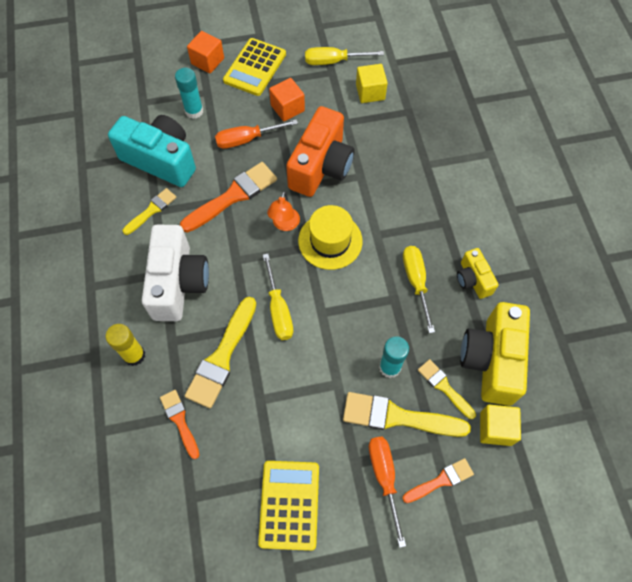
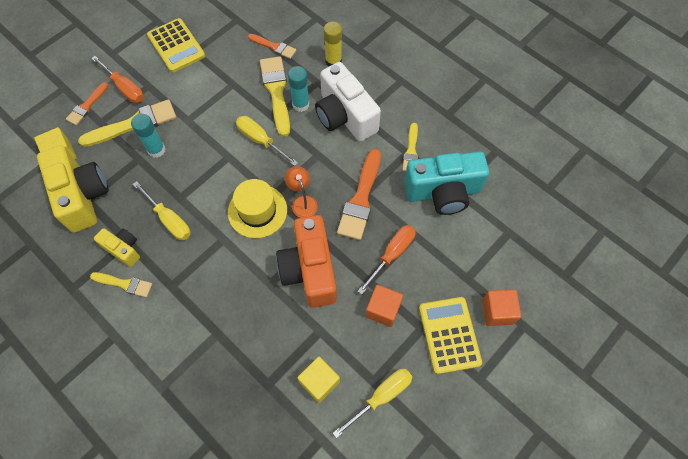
camera: 145 degrees right, 0 degrees up
(194, 111) = (459, 252): turquoise glue stick -> turquoise glue stick (300, 104)
(444, 387) = (110, 159): yellow brush -> yellow brush (125, 284)

